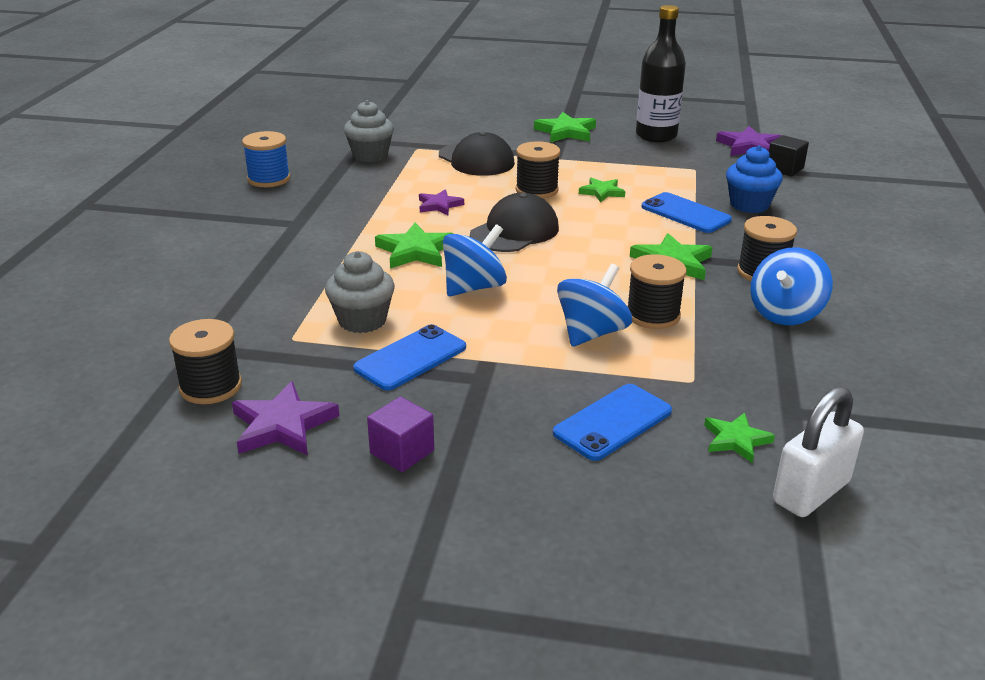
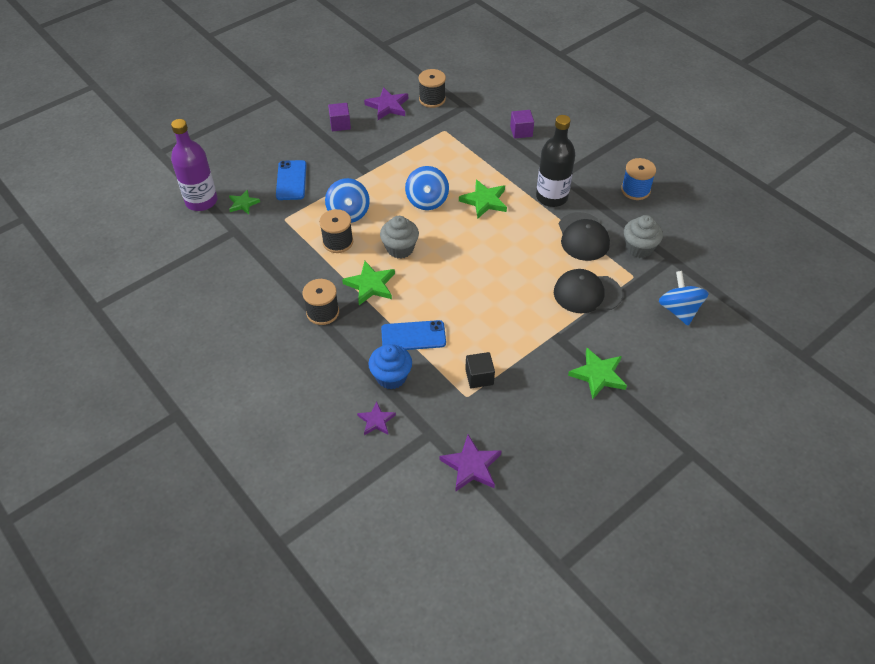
camera: 130 degrees right, 20 degrees up
(223, 278) = (521, 131): none -> purple cube
(362, 320) = (437, 154): grey cupcake -> grey cupcake (400, 249)
(411, 358) = (393, 153): blue phone -> none
(439, 205) = (531, 238): purple star -> purple star (376, 420)
(515, 231) = (468, 248): black cap -> black cap (583, 237)
(536, 190) = (511, 291): black spool -> none
(602, 192) = (479, 319): green star -> none
(656, 135) = (544, 424): black bottle -> black bottle (551, 197)
(784, 169) = (417, 449): black cube -> black cube (479, 377)
(785, 313) = (285, 288): blue spinning top -> blue spinning top (679, 310)
(811, 492) = (201, 201): white padlock -> purple bottle

